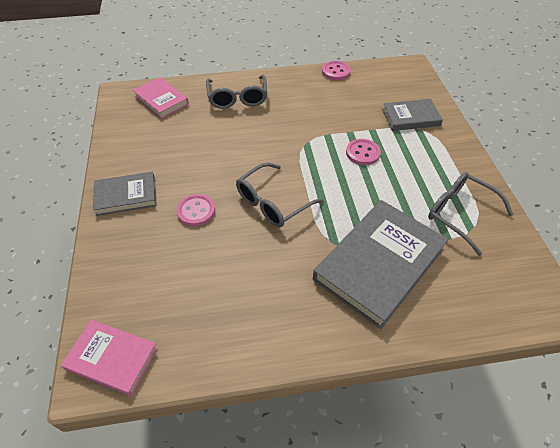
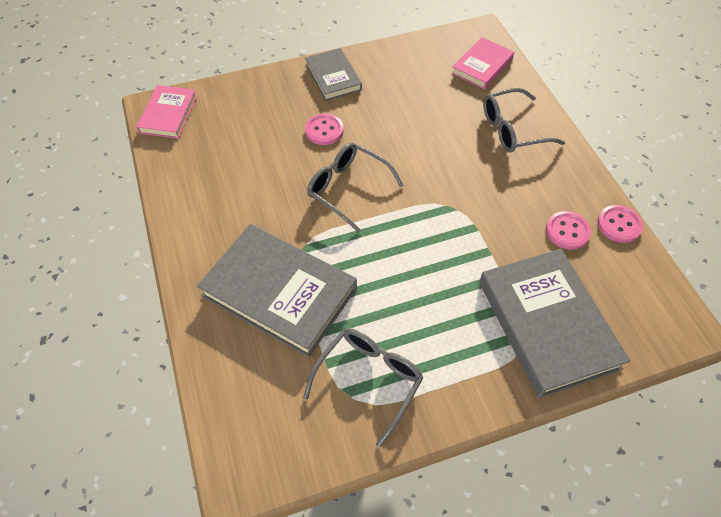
camera: 80 degrees right, 5 degrees up
(362, 153) = (452, 268): pink button -> pink button (567, 231)
(410, 117) = (547, 324): grey book -> grey book, size x1.78

